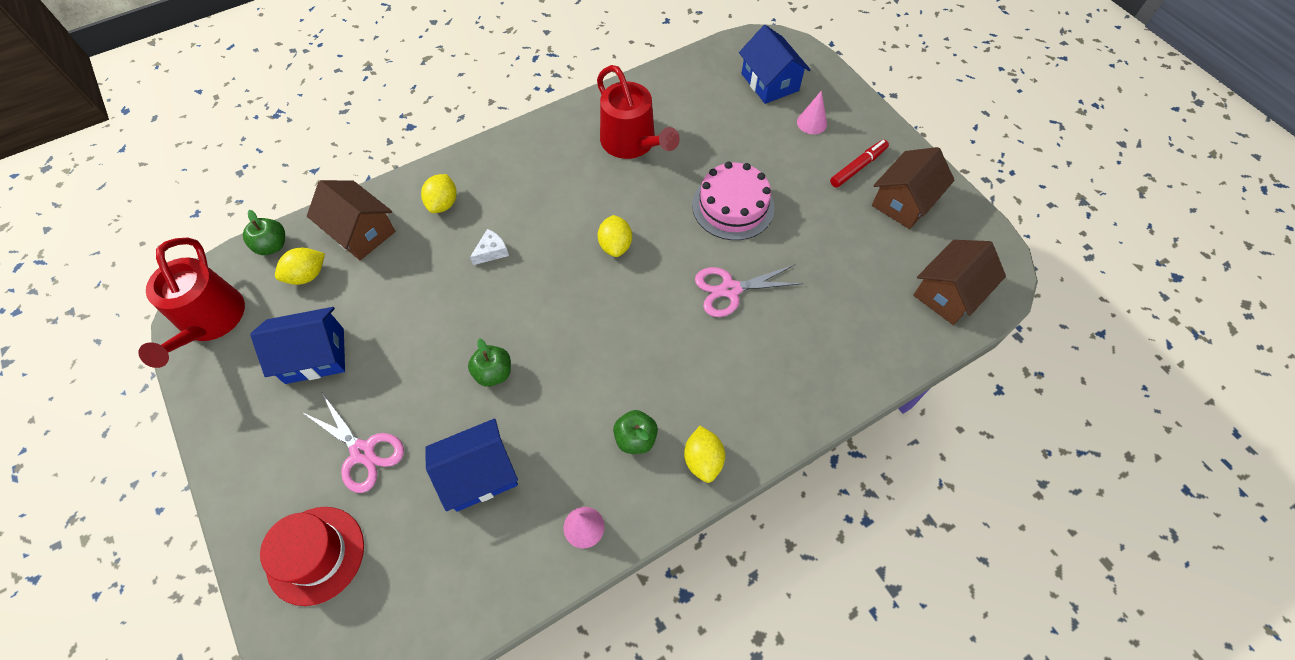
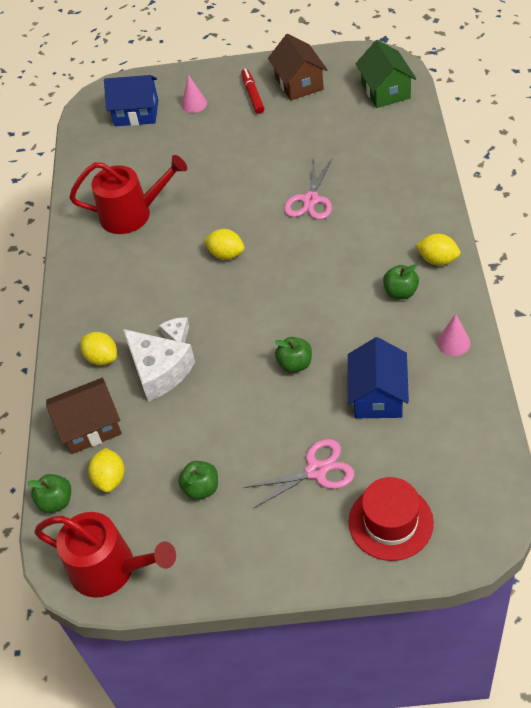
camera: 55 degrees left, 10 degrees down
(315, 355) = (201, 488): blue house -> green apple
(443, 256) = (159, 371): none -> white cheese
(733, 206) = (238, 174): pink cake -> none
(948, 293) = (385, 90): brown house -> green house

